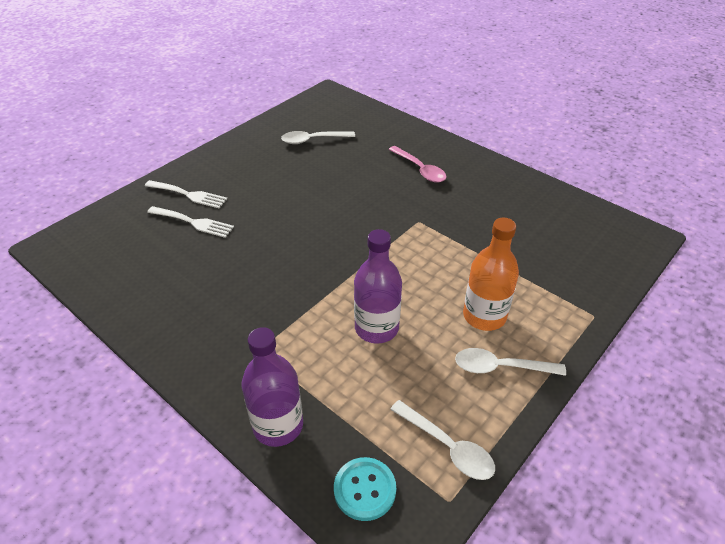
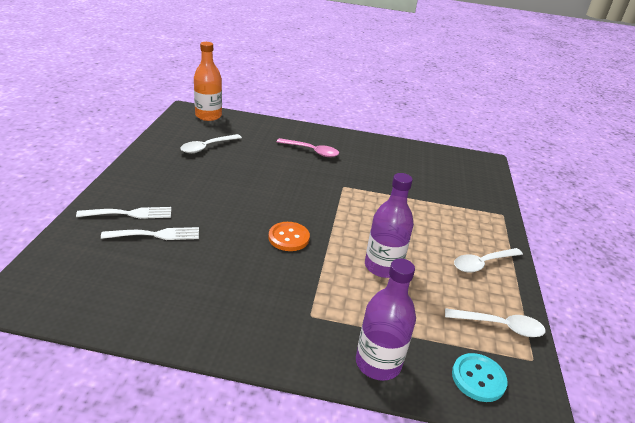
camera: 35 degrees left, 10 degrees down
(308, 263) = (288, 238): none -> orange button
(484, 316) = (443, 235): orange bottle -> orange bottle (208, 116)

